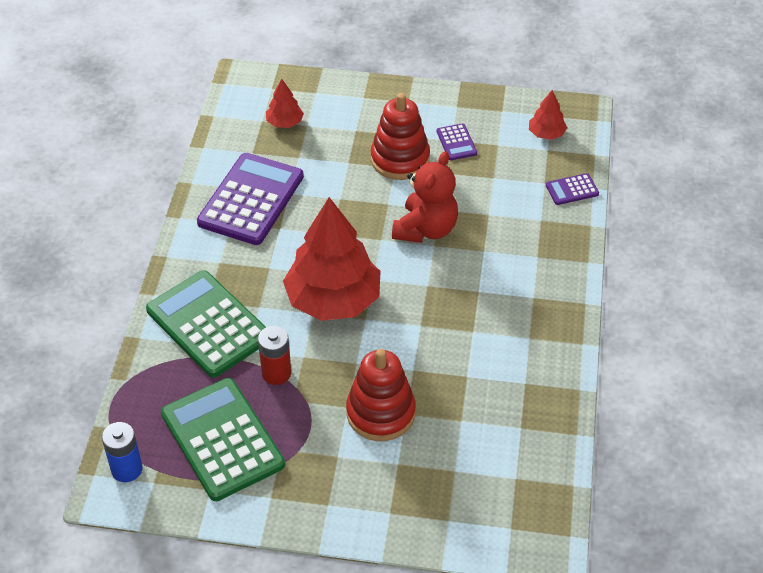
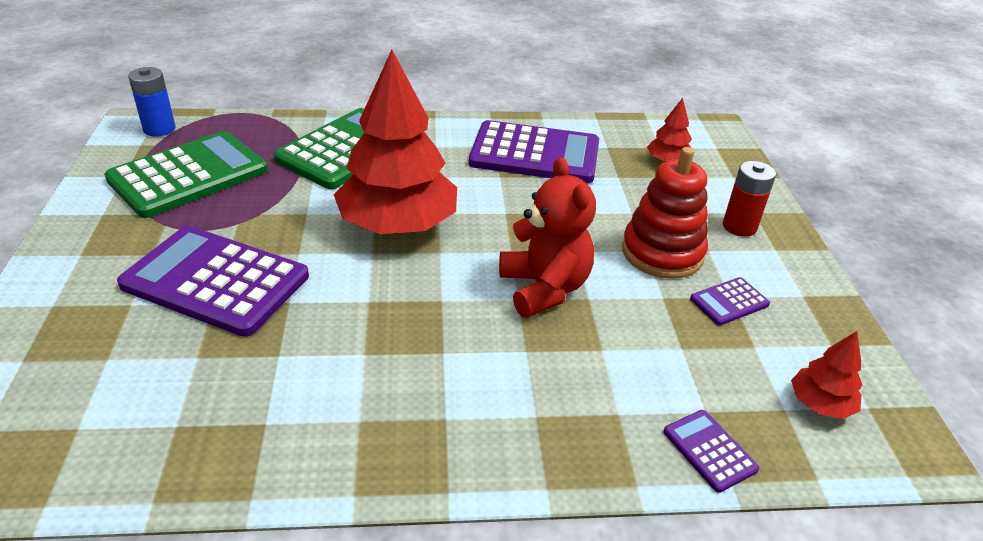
camera: 75 degrees right, 10 degrees down
(276, 373) = (280, 198): red battery -> red battery (739, 226)
(380, 413) = (216, 281): red stacking toy -> purple calculator
(425, 229) = (544, 288): red teddy bear -> red teddy bear turned 120 degrees counterclockwise

